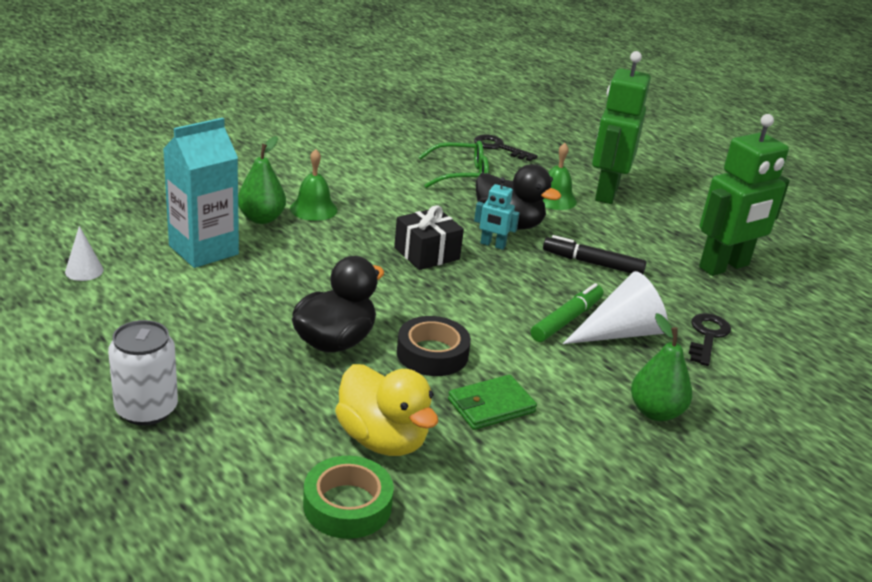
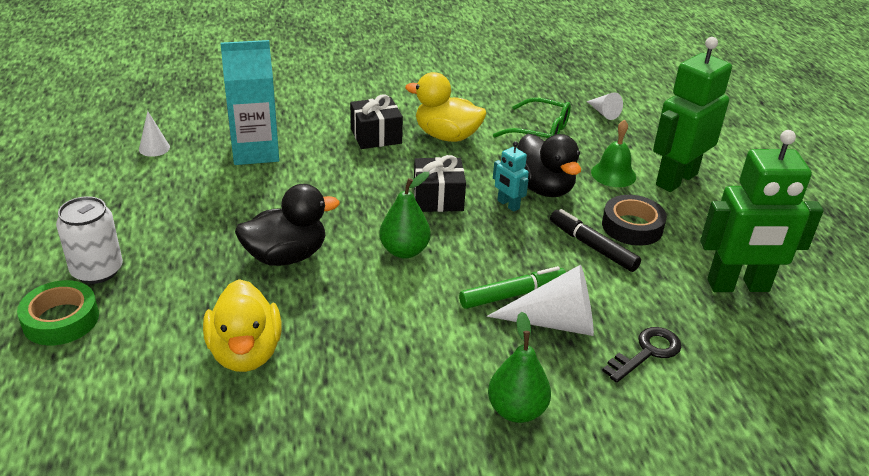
camera: 30 degrees right, 5 degrees up
(261, 218) = (325, 135): green pear -> green pear (404, 251)
(313, 209) = (376, 136): green bell -> black gift
(347, 505) = (167, 398): green tape -> green tape (61, 320)
(381, 195) = (446, 136): none -> yellow duck
(432, 354) = (357, 290): black tape -> black tape (632, 226)
(491, 406) = (364, 353): green wallet -> none
(499, 148) = (603, 113): black key -> white cone

